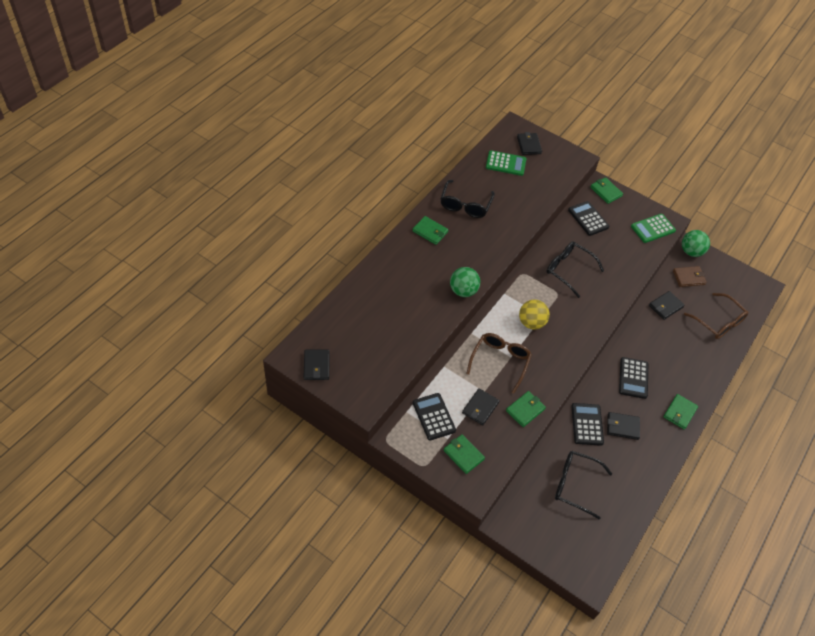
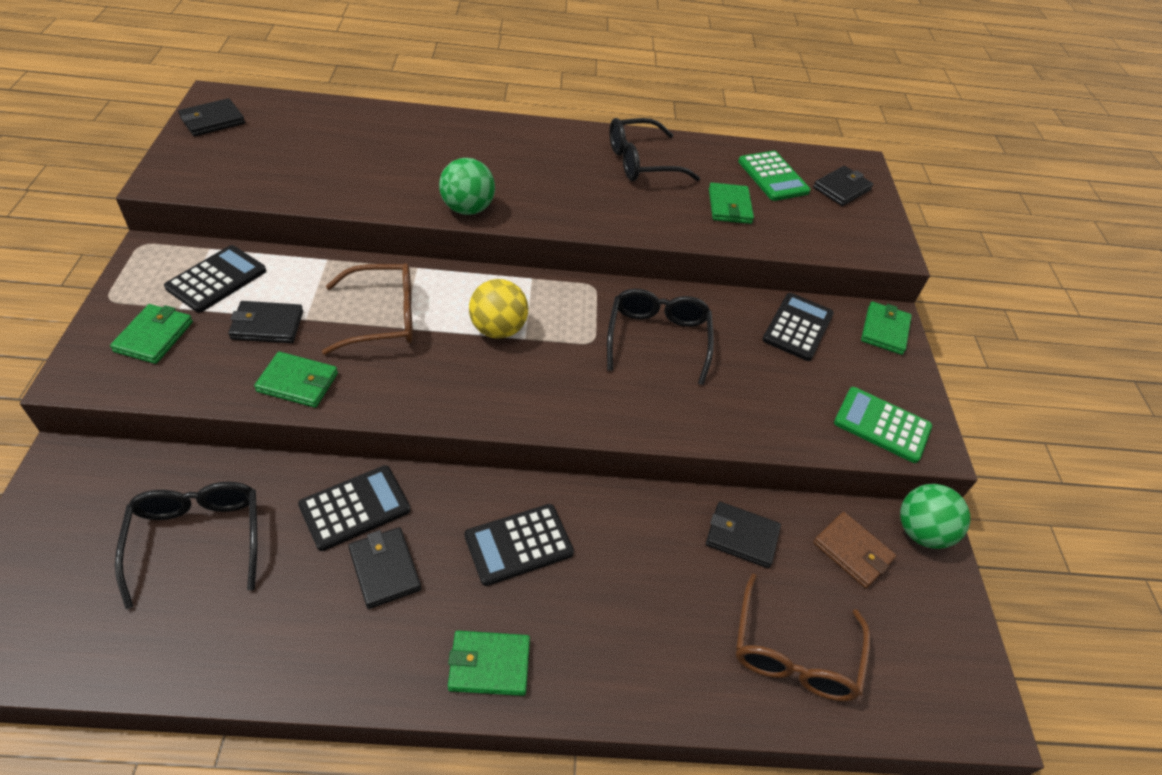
camera: 55 degrees right, 5 degrees down
(430, 231) = (552, 145): green wallet -> green wallet (729, 206)

